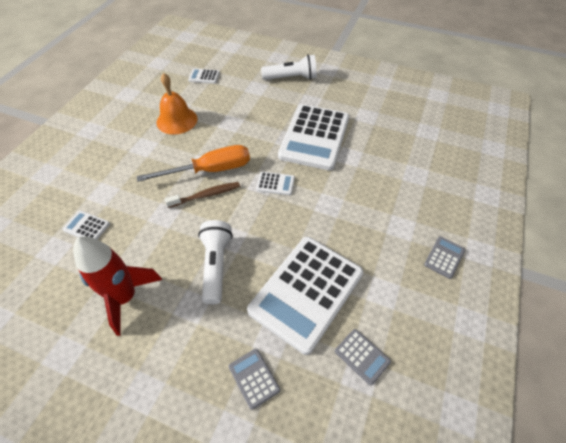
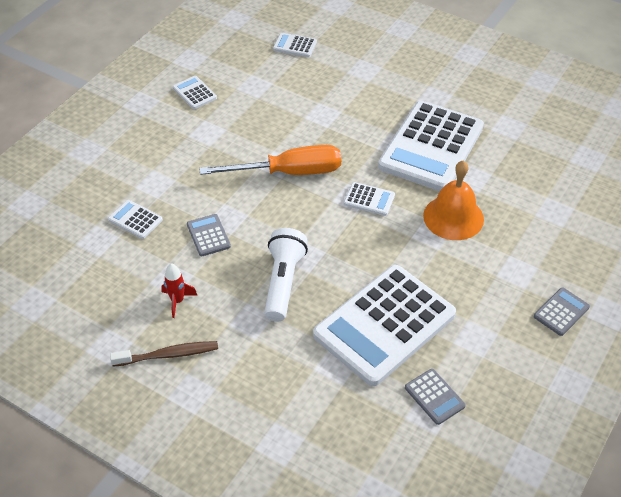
camera: 10 degrees right, 5 degrees down
(125, 297) = (177, 301): red rocket -> red rocket, size x0.47
(132, 118) = (194, 93): none -> white calculator
(177, 120) = (252, 103): orange bell -> orange bell (453, 217)
(206, 195) = (280, 202): brown toothbrush -> brown toothbrush (168, 355)
(254, 378) = (311, 398): grey calculator -> grey calculator (208, 235)
(291, 78) = (416, 61): white flashlight -> none

